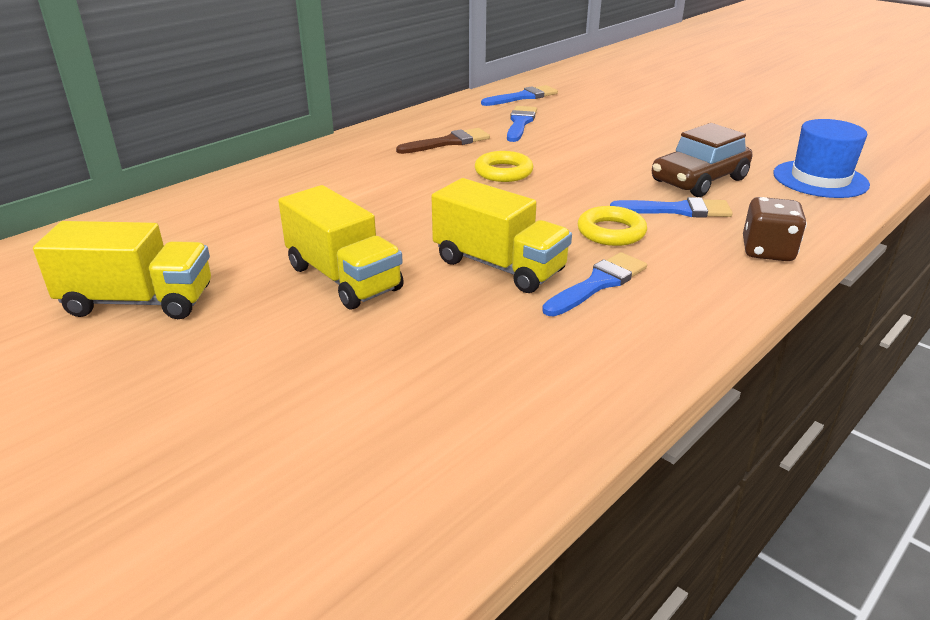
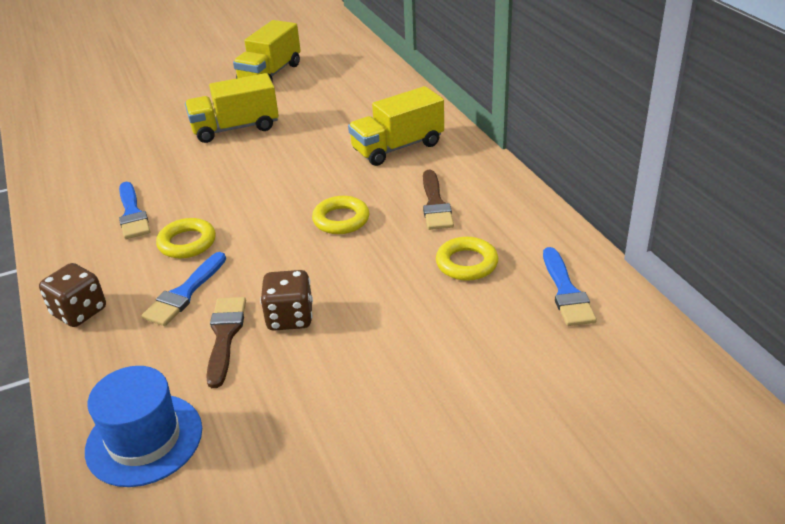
camera: 115 degrees right, 5 degrees up
(499, 266) = (193, 182): yellow truck -> yellow truck (397, 147)
(520, 123) = (466, 263): blue brush -> yellow ring
(649, 163) = (290, 318): none -> brown dice
(699, 180) = (225, 336): brown car -> brown brush

